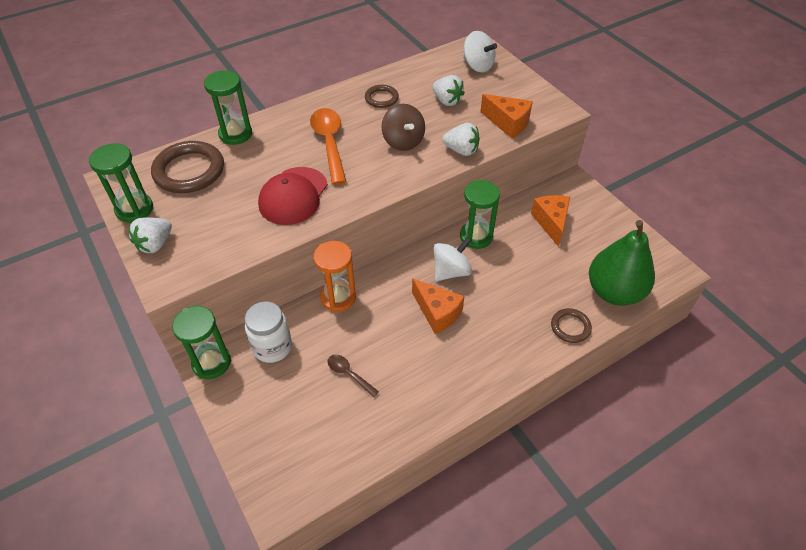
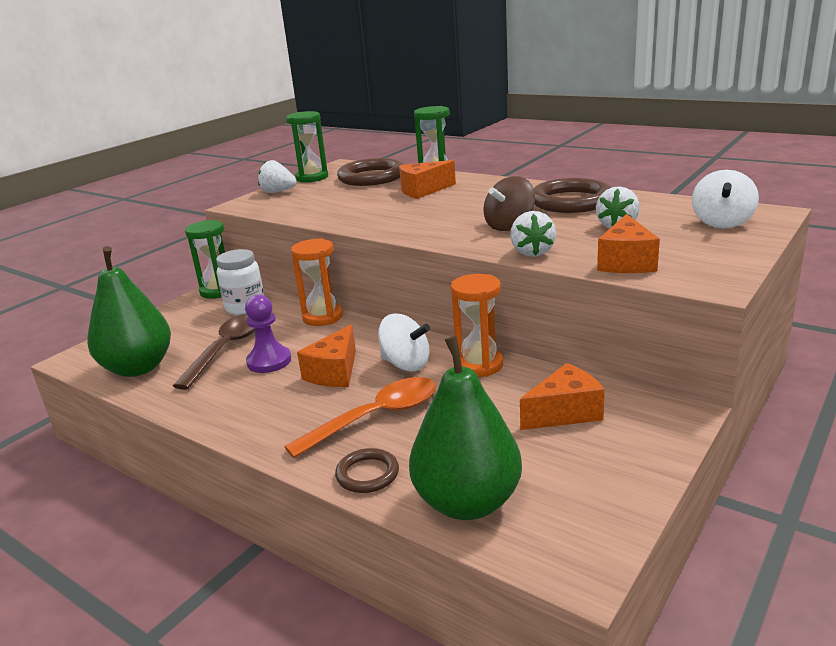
camera: 70 degrees right, 25 degrees down
(271, 154) = (423, 190): none -> orange cheese
(293, 196) = (373, 211): red cap -> none
(329, 143) = (465, 203): orange spoon -> orange spoon (376, 417)
(338, 447) = (138, 368): none -> green pear
(349, 374) = (226, 349): brown spoon -> brown spoon, size x1.96
(381, 98) = (571, 201): brown ring -> brown ring, size x1.87
(392, 348) = (269, 361): none -> purple pawn
(476, 237) = (479, 365): green hourglass -> orange hourglass

